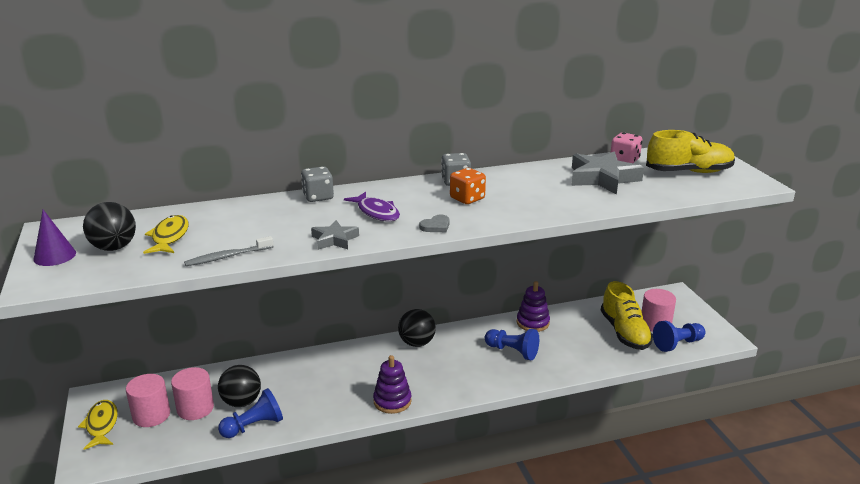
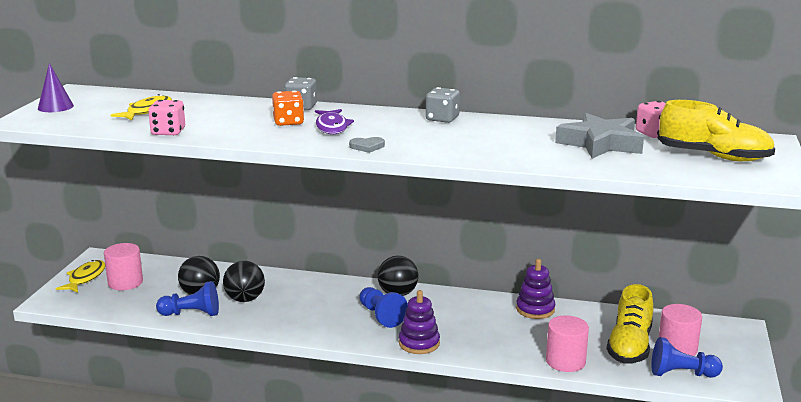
camera: 30 degrees right, 5 degrees down
(114, 247) = (100, 110): black ball -> black ball (245, 299)
(195, 408) = (161, 288): pink cylinder -> pink cylinder (565, 361)
(227, 257) = (168, 132): grey toothbrush -> pink dice
(334, 239) = (266, 138): grey star -> none
(392, 401) = (324, 332): purple stacking toy -> purple stacking toy (419, 343)
(467, 198) = (431, 133): orange dice -> orange dice (288, 122)
(512, 351) = (484, 327): blue pawn -> blue pawn (381, 316)

